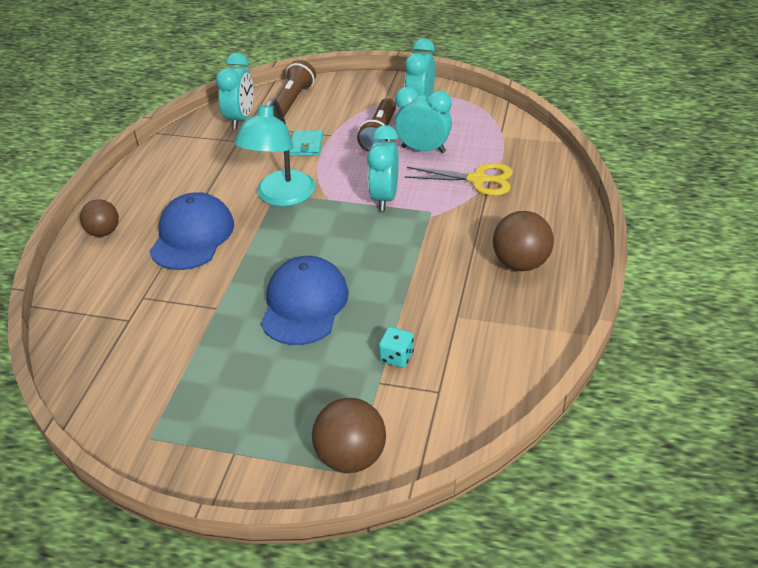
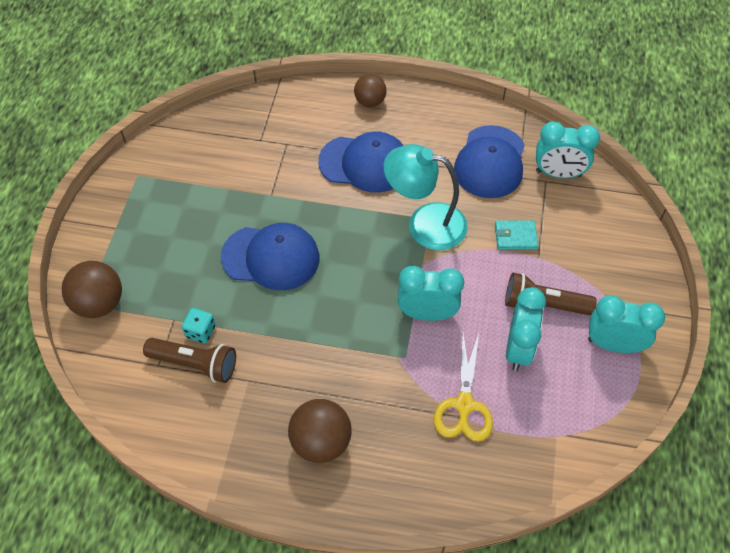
camera: 85 degrees right, 15 degrees up
(215, 155) = (490, 162): none -> blue cap
(292, 100) = (602, 216): brown flashlight -> brown flashlight (195, 364)

